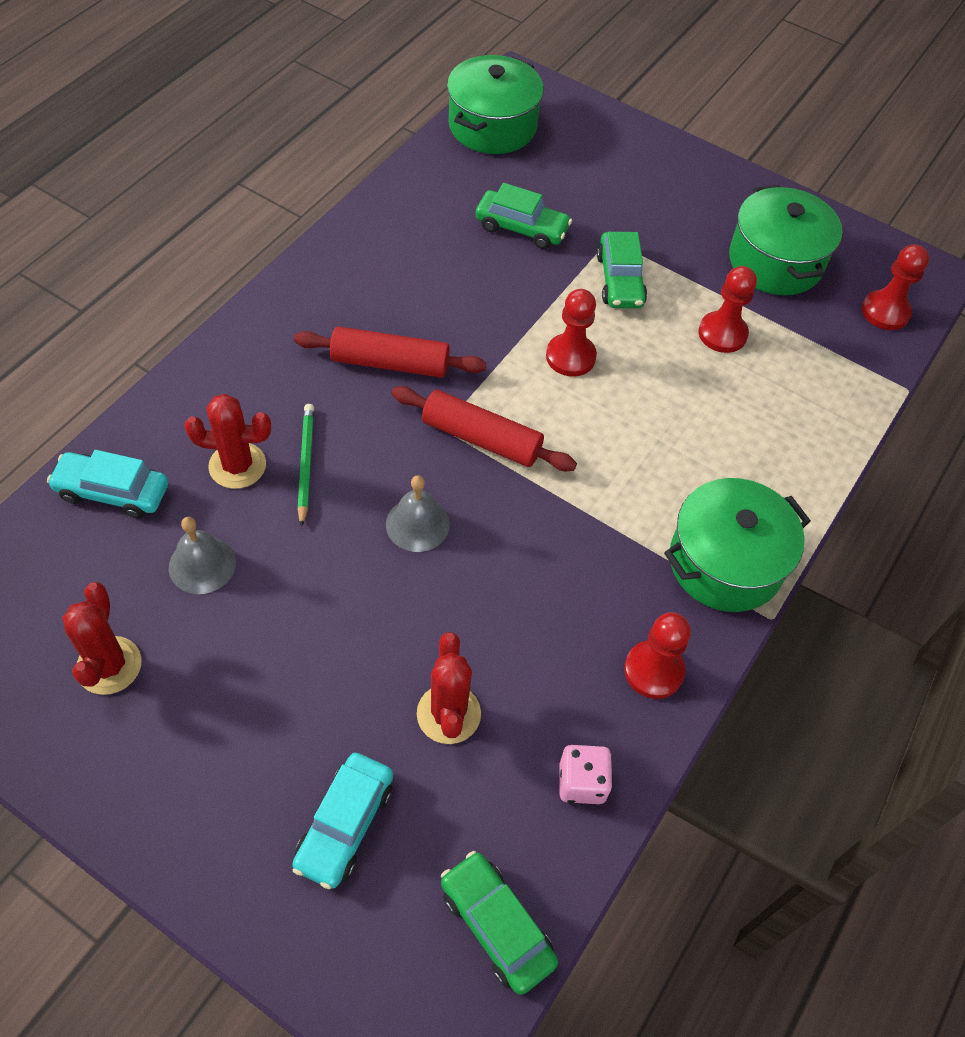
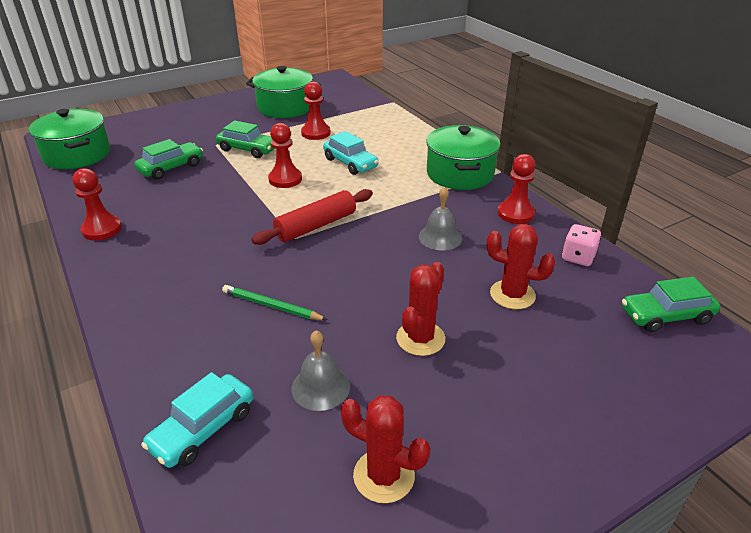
camera: 60 degrees left, 20 degrees down
(237, 465) = (242, 342): red cactus -> red cactus (420, 338)
(344, 825) = (580, 365): turquoise car -> turquoise car (350, 163)
(390, 363) = (221, 245): red rolling pin -> none
(417, 524) = (361, 268): grey bell -> grey bell (440, 237)
(885, 312) = (344, 93): red pawn -> red pawn (102, 229)

